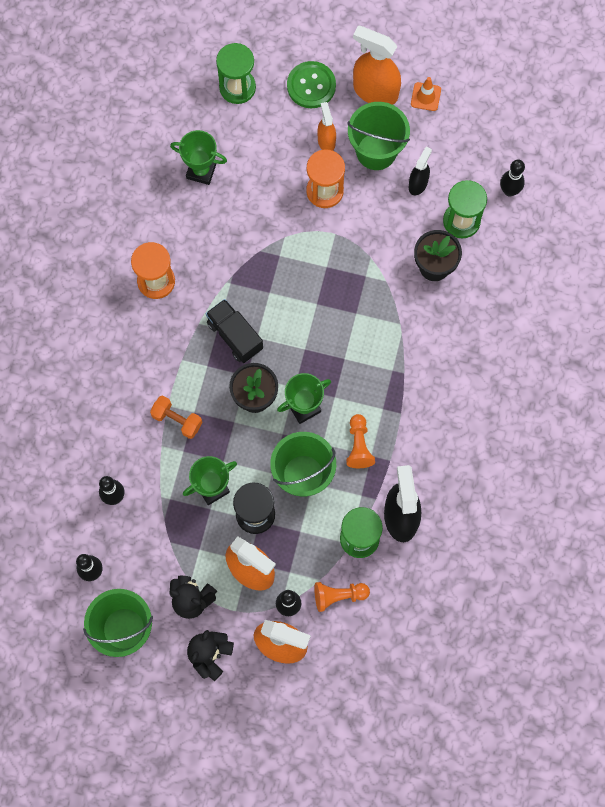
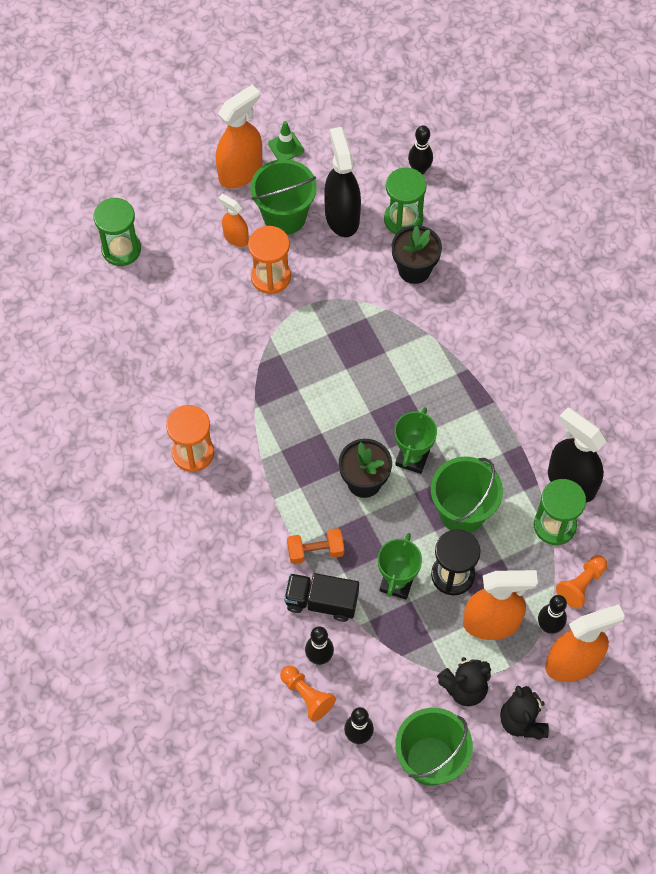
camera: 40 degrees left, 10 degrees down
(201, 171) = (150, 336): green trophy -> none
(235, 336) = (301, 445): black truck -> black truck (321, 602)
(311, 86) = (183, 204): green button -> none
(359, 445) = (485, 453): orange pawn -> orange pawn (307, 696)
(375, 91) = (241, 172): orange spray bottle -> orange spray bottle turned 150 degrees clockwise
(418, 184) = (342, 217): black spray bottle -> black spray bottle, size x1.82
(425, 97) = (286, 147): orange traffic cone -> green traffic cone

